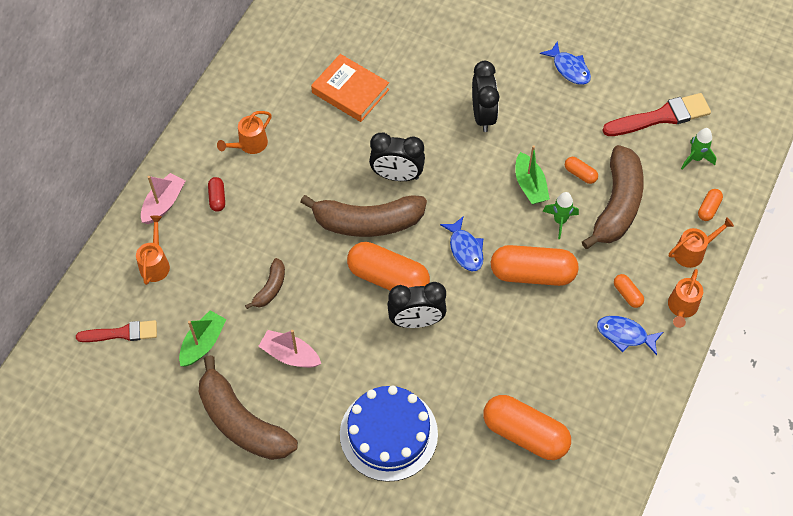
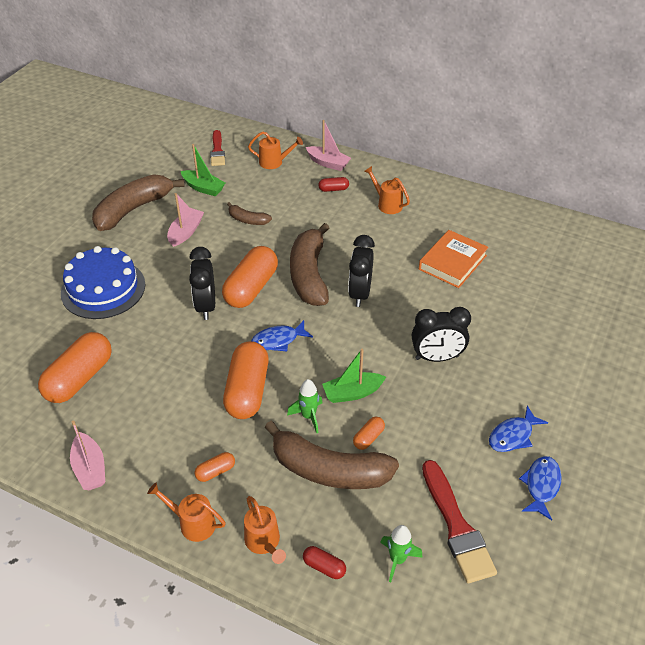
camera: 90 degrees right, 15 degrees down
(625, 335) = (168, 466): blue fish -> blue fish (541, 485)
(634, 402) = (90, 468): none -> pink boat
(708, 208) = (324, 567): orange capsule -> red capsule

